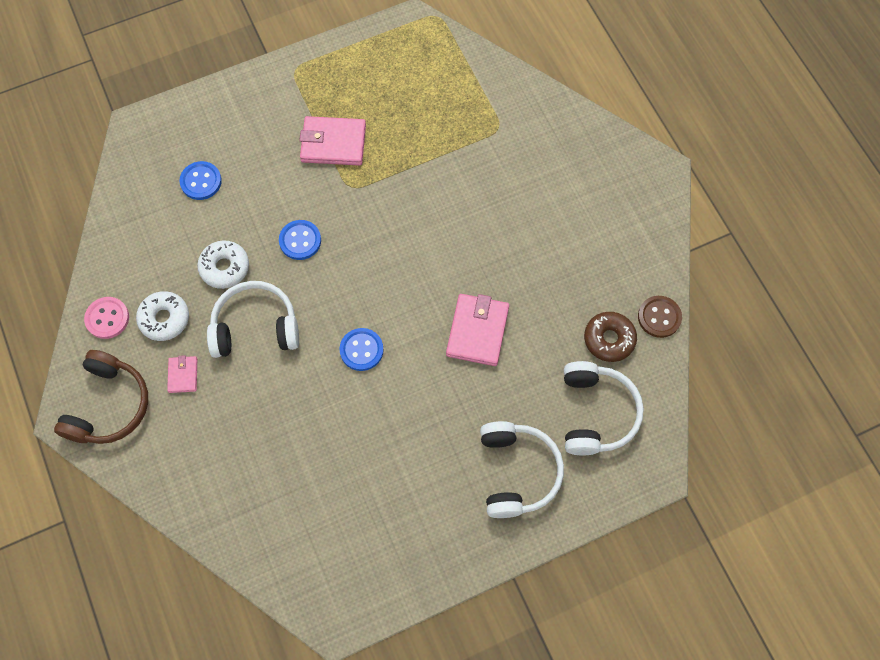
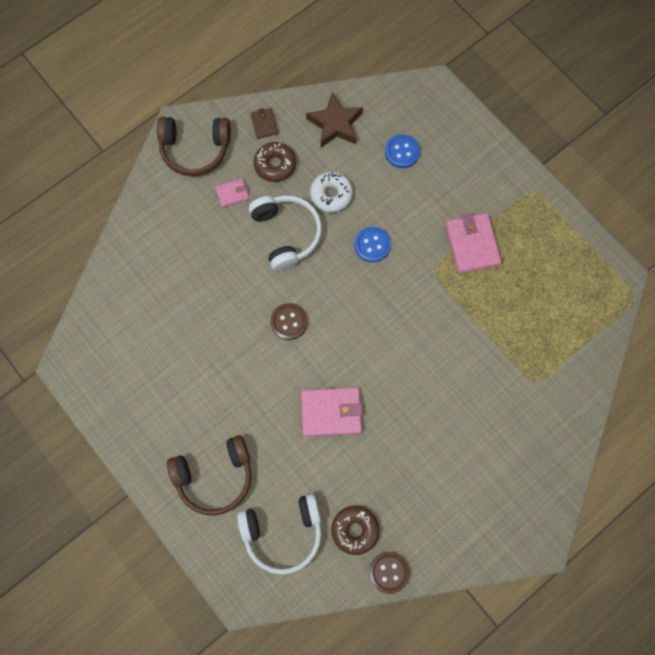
camera: 75 degrees right, 5 degrees up
(107, 318) = (264, 124): pink button -> brown wallet
(139, 241) = (335, 124): none -> brown star
(164, 319) = (275, 165): white donut -> brown donut
(361, 350) = (289, 322): blue button -> brown button
(517, 472) = (215, 477): white headphones -> brown headphones

